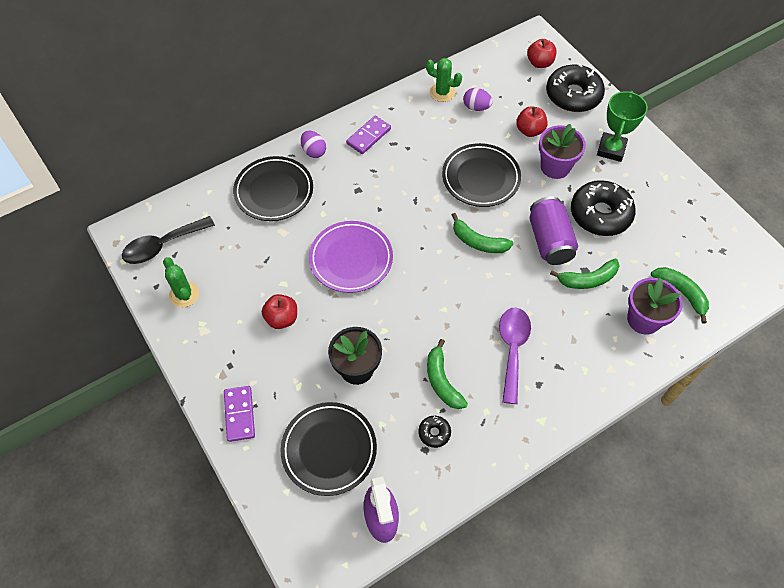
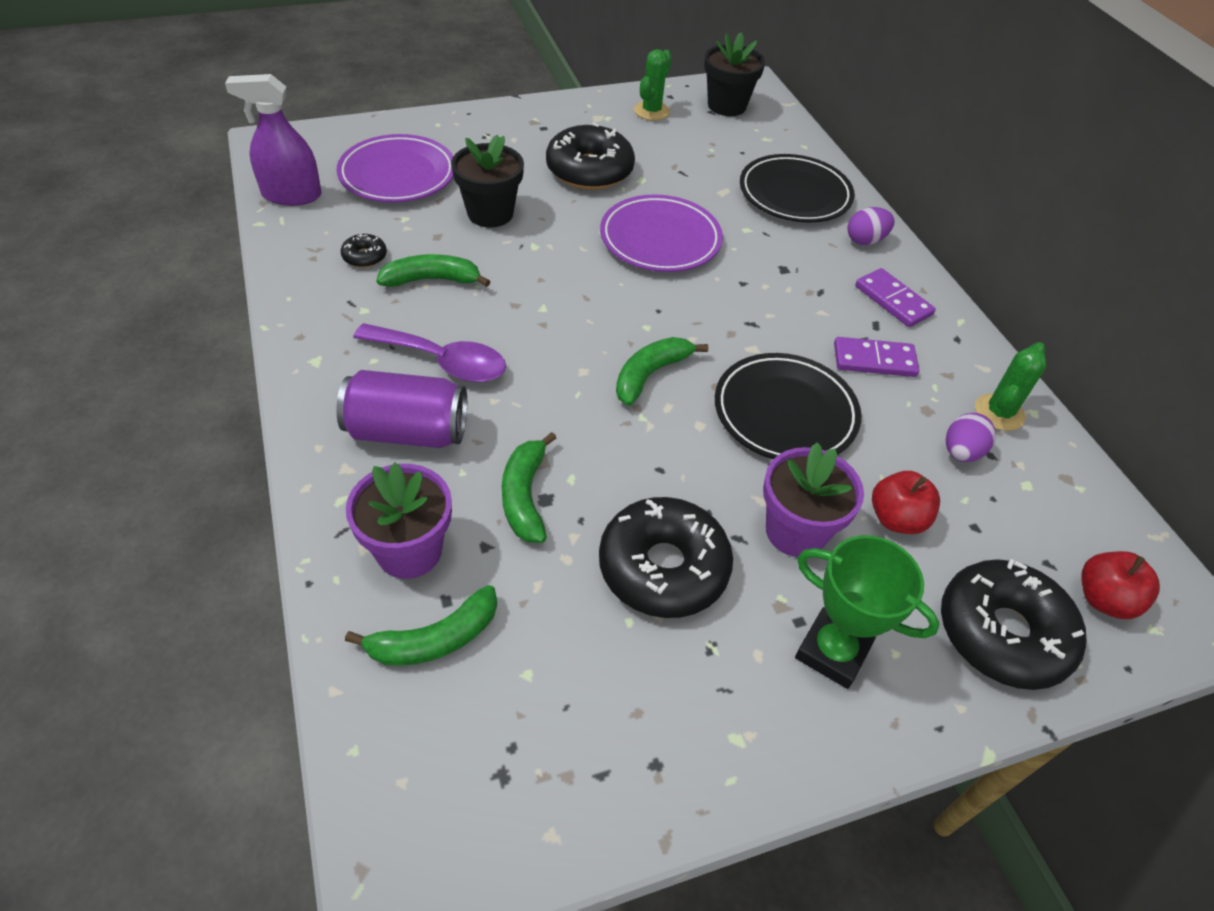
camera: 100 degrees right, 10 degrees down
(162, 245) = (726, 106): black spoon -> black flower pot
(184, 294) = (651, 111): green cactus -> green cactus turned 45 degrees counterclockwise
(239, 414) = (479, 125): purple domino -> purple domino (874, 360)
(282, 318) = (589, 170): red apple -> black donut
(329, 450) = (398, 175): black plate -> purple plate
(549, 241) = (624, 467): purple can -> purple can (407, 432)

